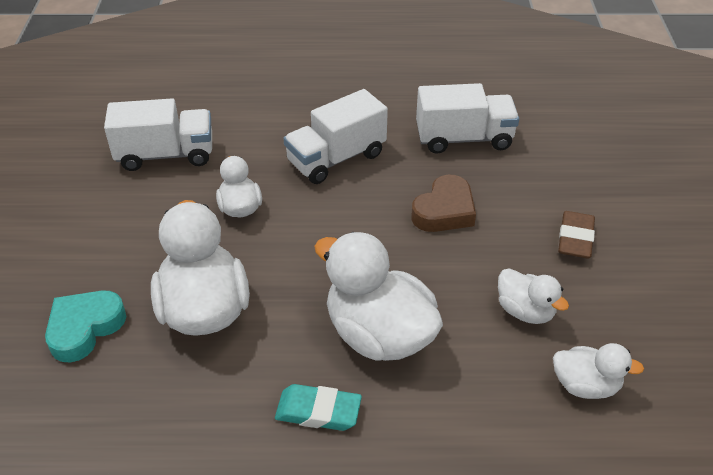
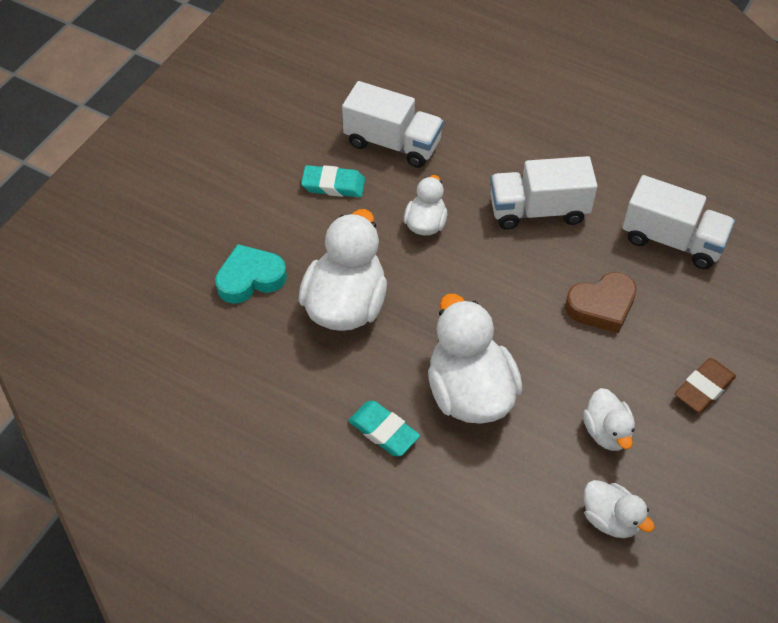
camera: 30 degrees right, 10 degrees up
(127, 210) = (333, 185): none -> turquoise eraser

